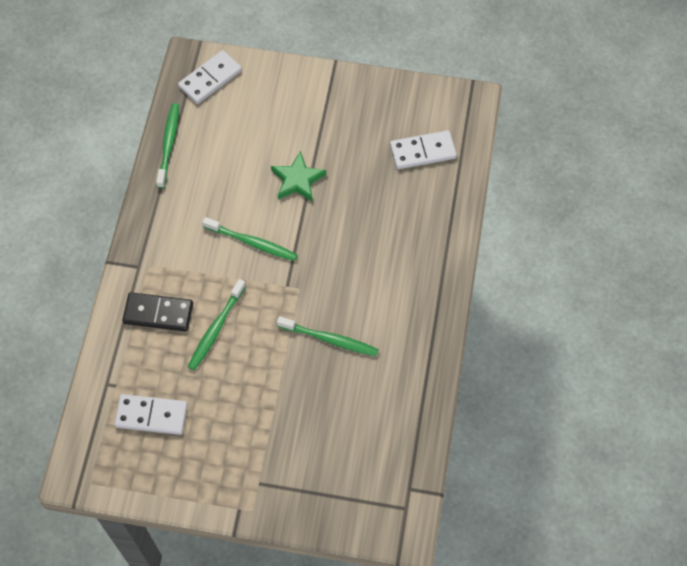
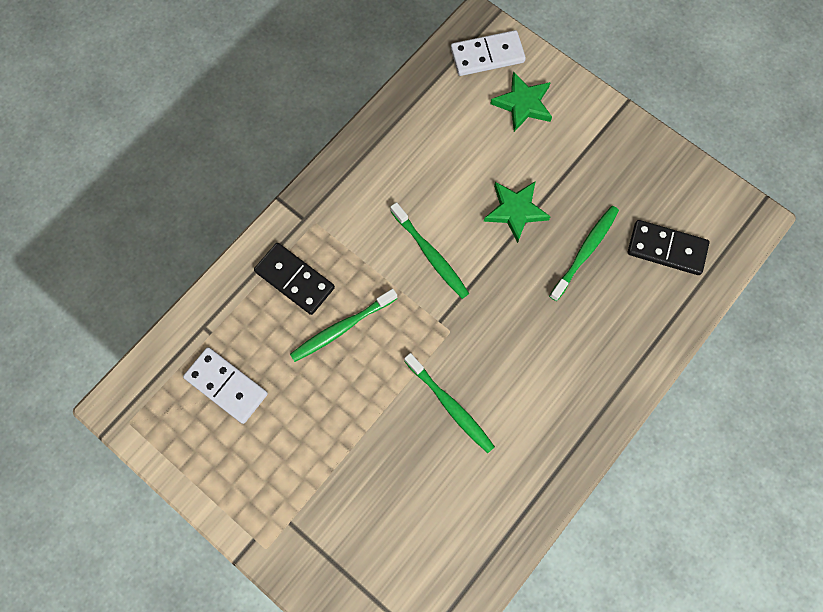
camera: 30 degrees right, 10 degrees up
(169, 144) = (407, 104): green toothbrush -> green toothbrush (585, 251)
(258, 101) = (523, 104): none -> green star
(423, 152) = (666, 249): white domino -> black domino

